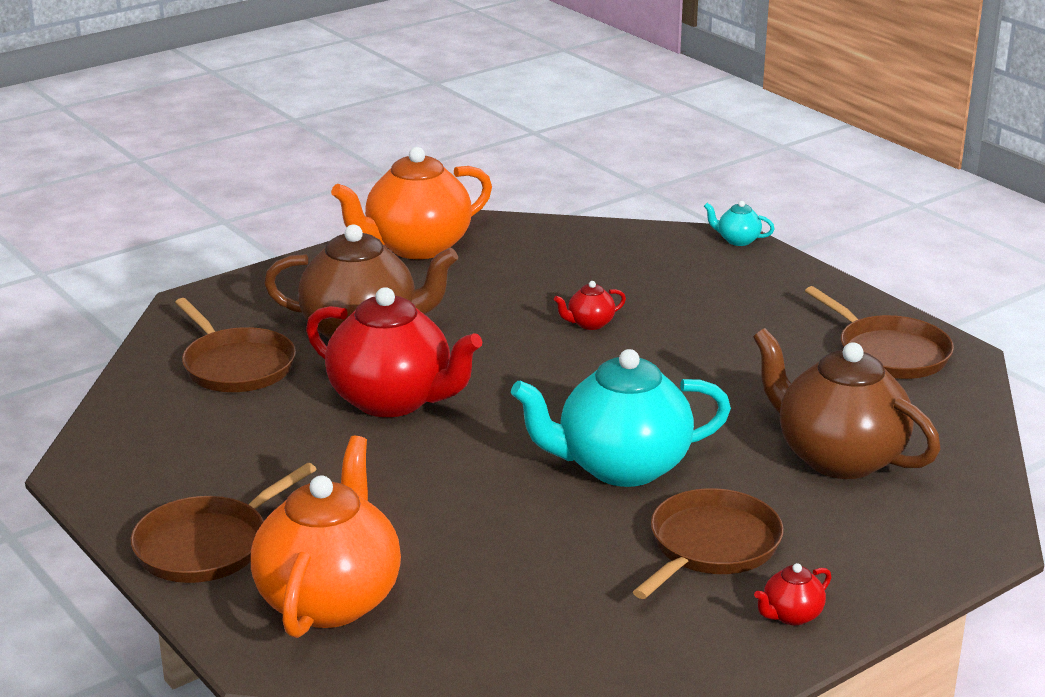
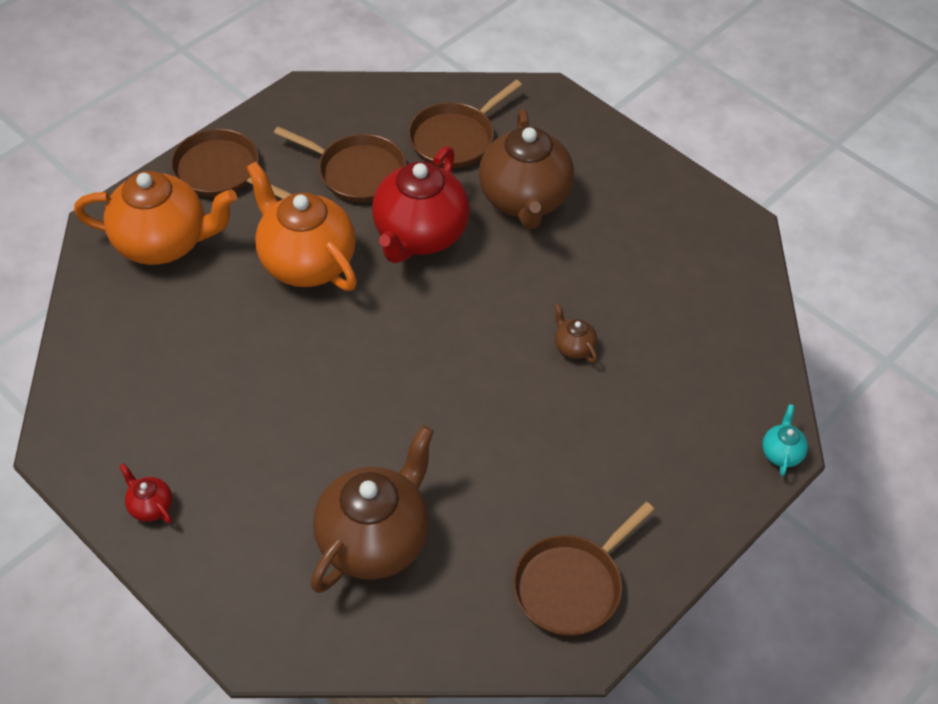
camera: 80 degrees right, 25 degrees up
(416, 247) = (685, 211): orange teapot -> orange teapot (306, 262)
(589, 324) = (573, 347): red teapot -> brown teapot
(621, 467) = (342, 387): turquoise teapot -> none
(711, 546) = (237, 452): brown pan -> brown pan (357, 172)

